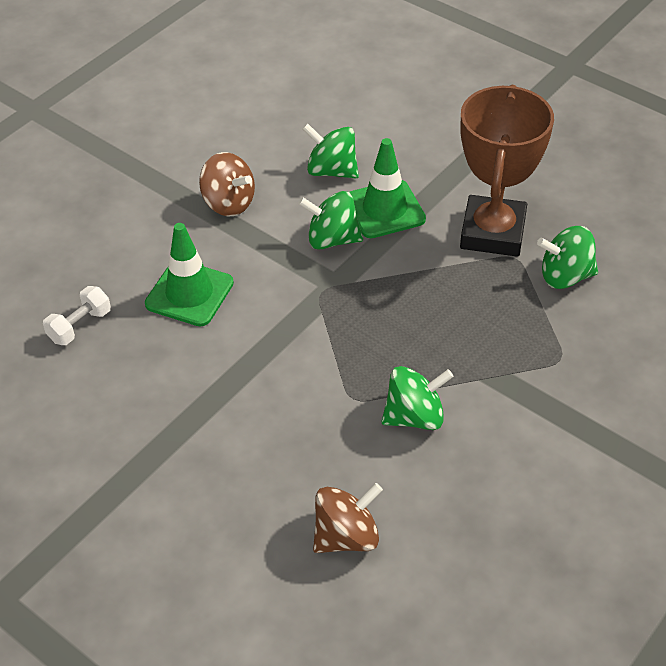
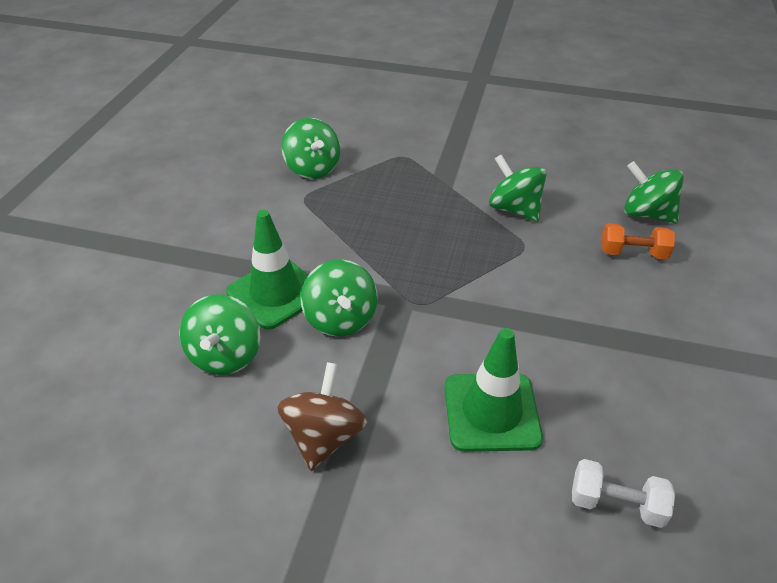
camera: 115 degrees left, 5 degrees down
(294, 483) = (632, 253): none -> orange dumbbell
(346, 536) = (646, 214): brown spinning top -> green spinning top
(493, 232) = (277, 215): brown trophy -> none

